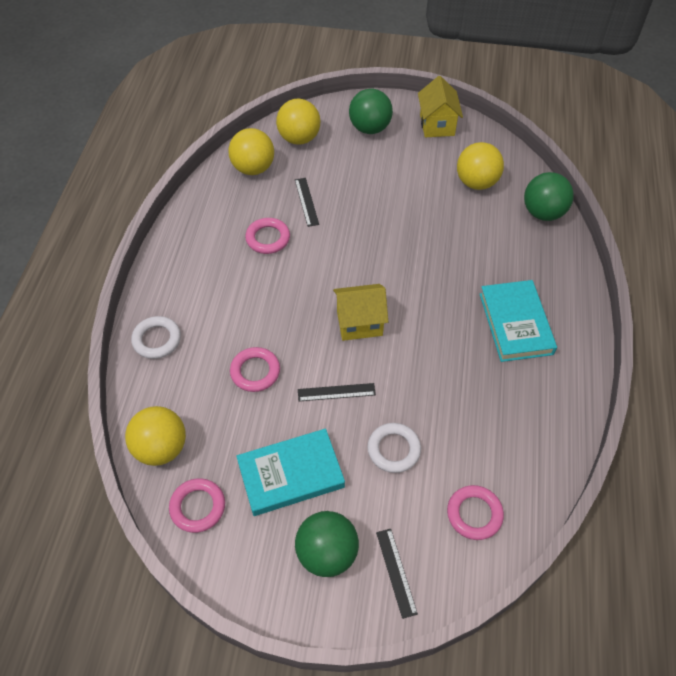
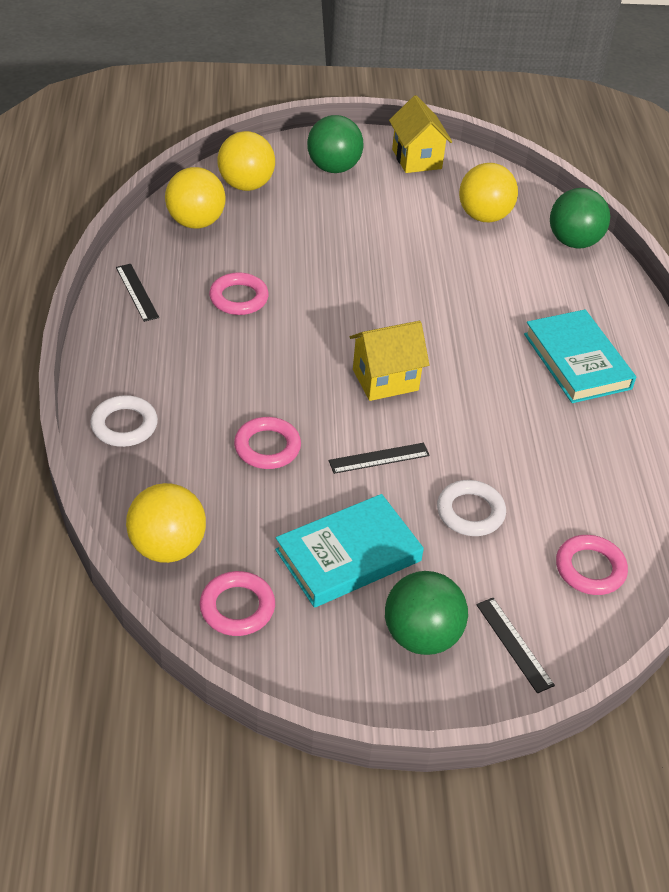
camera: 15 degrees left, 10 degrees down
(306, 201) = (277, 253): black ruler -> black ruler (137, 292)

